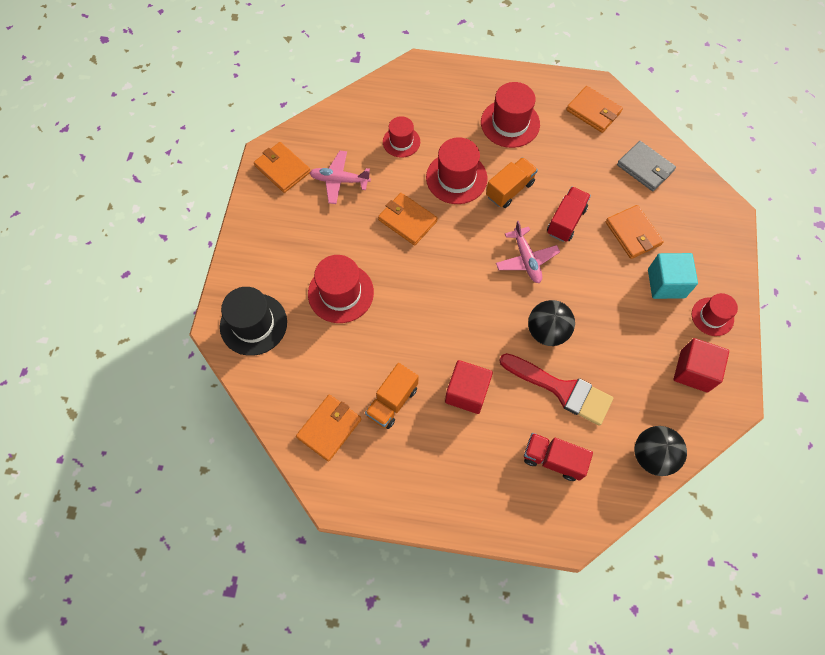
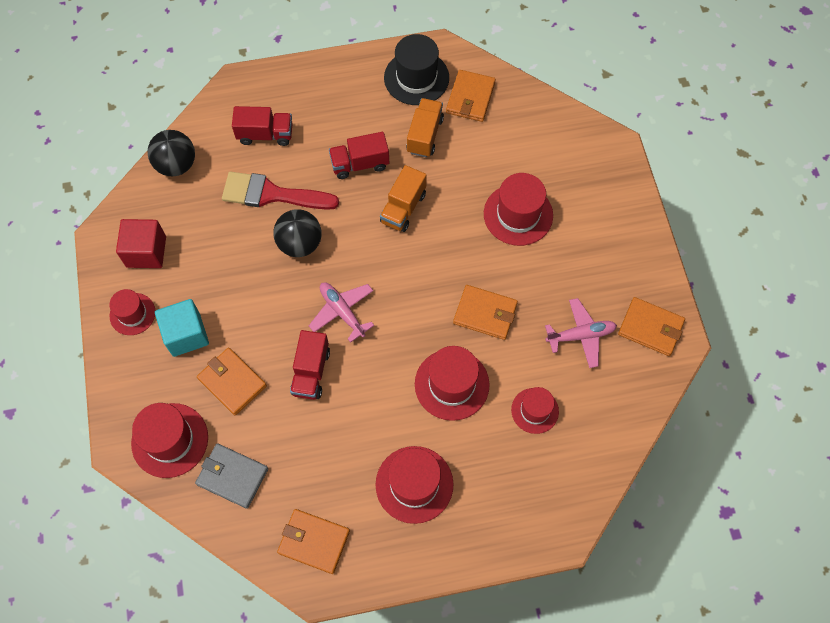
camera: 160 degrees right, 0 degrees up
(253, 324) = (585, 159): black hat -> black hat (416, 78)
(467, 392) = (360, 164): red cube -> red truck
(509, 189) = (386, 390): orange truck -> orange truck (403, 208)
(691, 207) = (170, 440): none -> red hat

